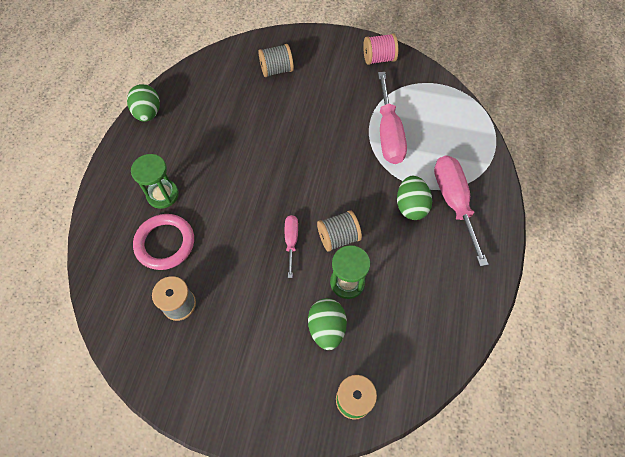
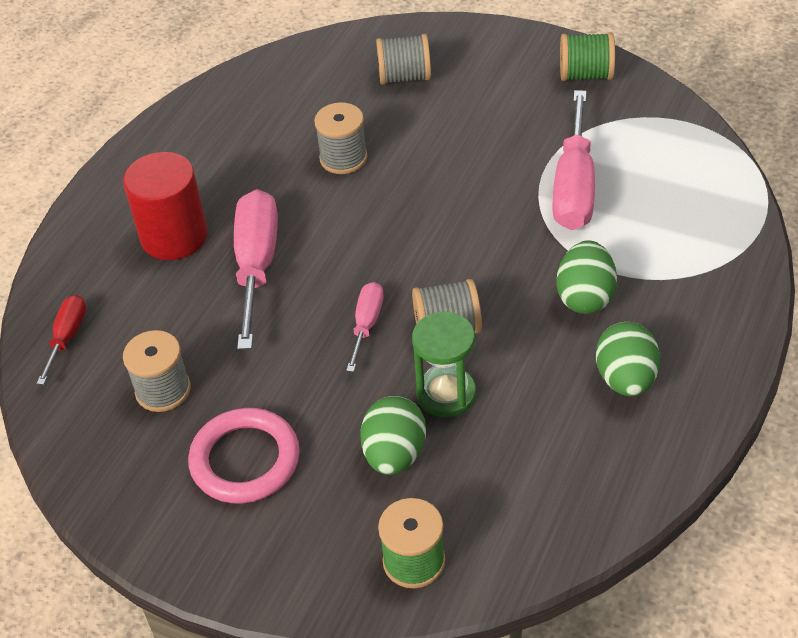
camera: 15 degrees right, 15 degrees down
(111, 275) = (67, 337): none -> red screwdriver
(148, 113) = (178, 120): green egg -> green egg (625, 379)
(163, 195) = (174, 236): green hourglass -> red cylinder
(165, 243) = (161, 303): pink ring -> pink ring (245, 460)
(253, 129) = (343, 158): none -> grey spool
(378, 59) = (585, 75): pink spool -> green spool
(453, 202) = (663, 299): pink screwdriver -> pink screwdriver (257, 265)

